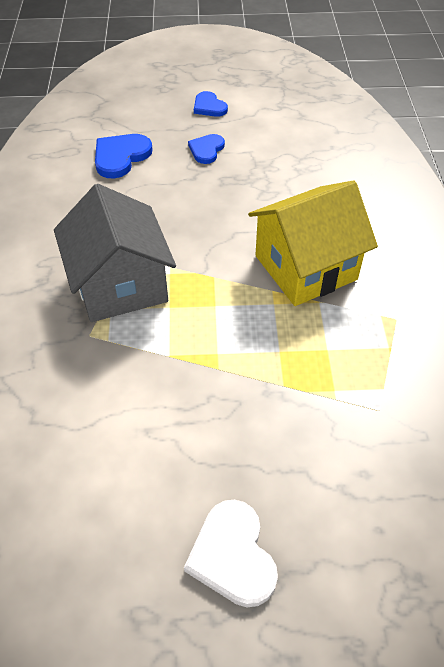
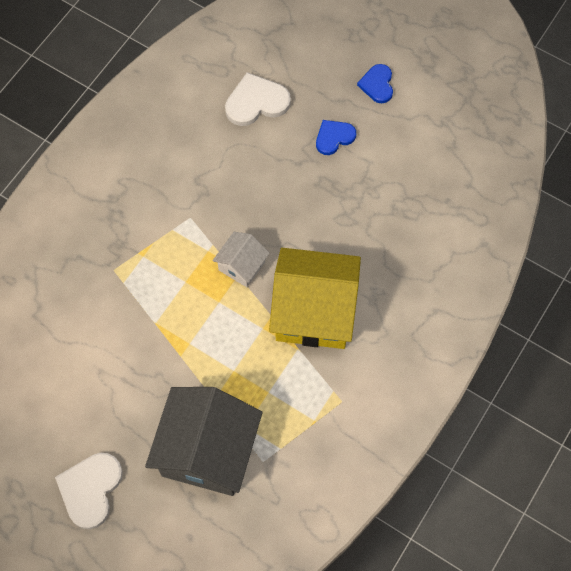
camera: 35 degrees right, 15 degrees up
(120, 285) = (165, 238): grey house -> grey house (207, 451)
(121, 157) = (256, 102): blue heart -> white heart
(211, 268) = (242, 266): none -> white house

